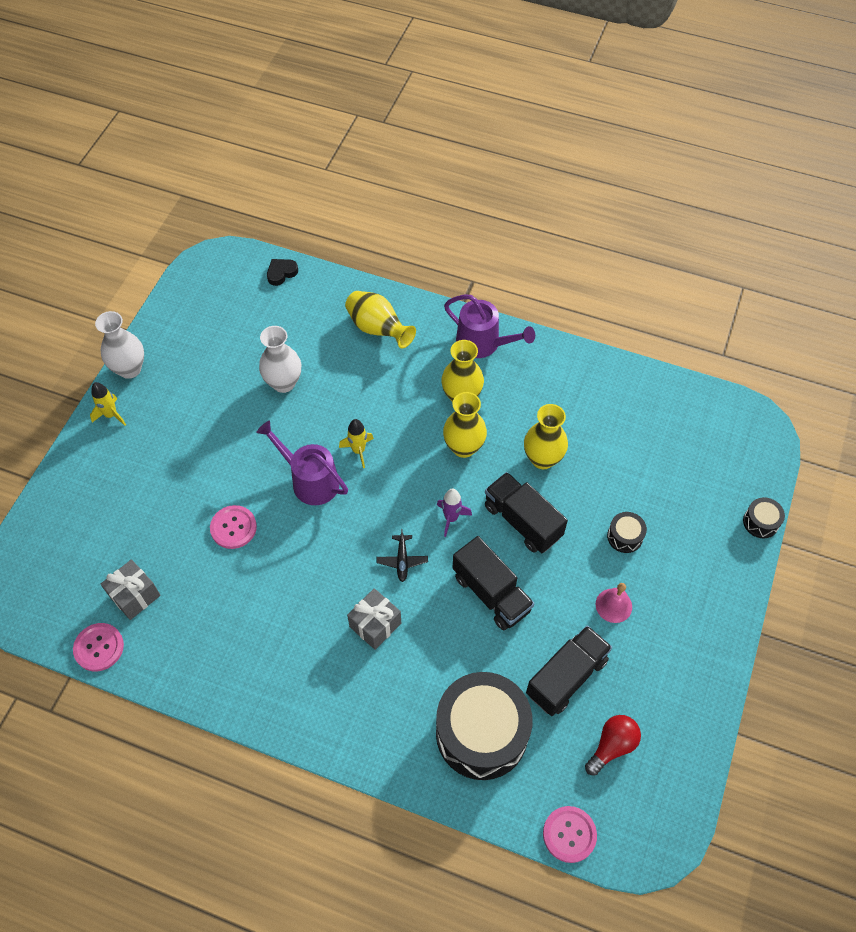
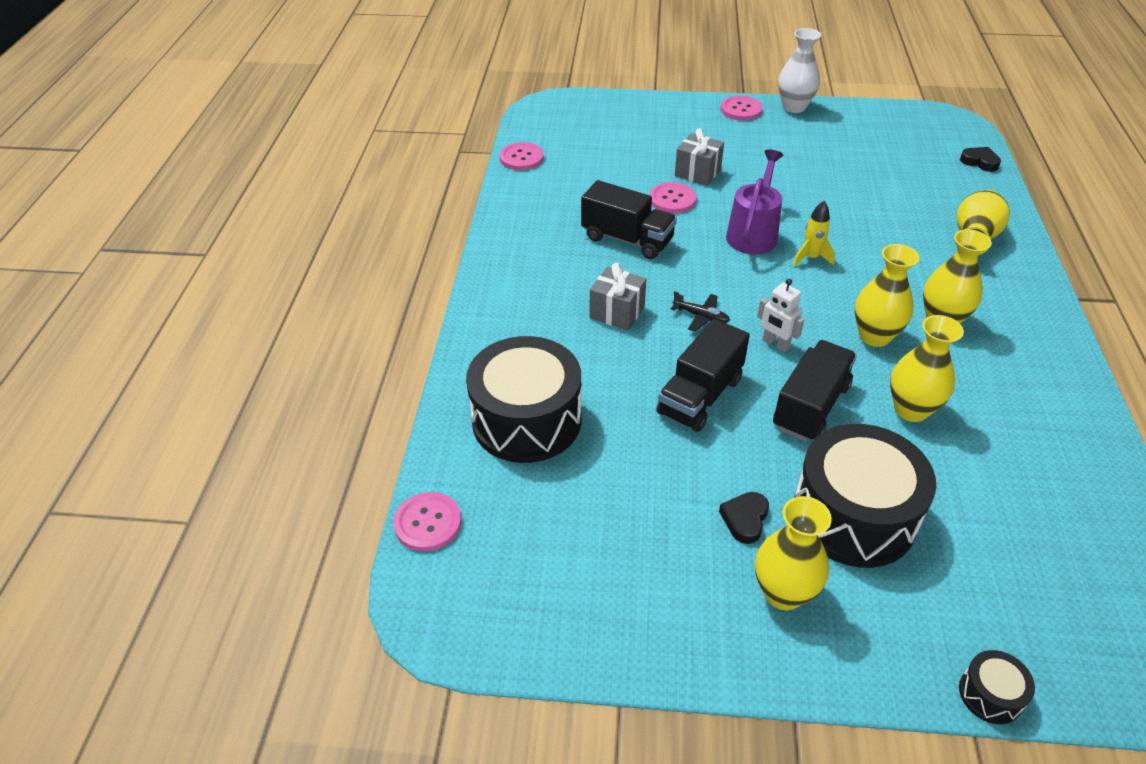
camera: 75 degrees right, 15 degrees down
(111, 415) = (741, 110): yellow rocket -> pink button
(135, 596) = (576, 163): grey gift -> grey gift (697, 173)
(283, 383) = (851, 192): white vase -> none
(402, 560) = (701, 316): black plane -> black plane turned 135 degrees counterclockwise
(451, 518) = (775, 344): purple rocket -> white robot
(483, 343) = (1032, 324): purple watering can -> none
(566, 677) = (624, 486): black truck -> black truck (627, 239)
(612, 746) = (550, 549): red light bulb -> none
(613, 605) = (745, 519): pink bell -> black heart
(625, 536) = (853, 515): black drum -> black drum, size x2.35
(676, 604) = (783, 593): none -> yellow vase

